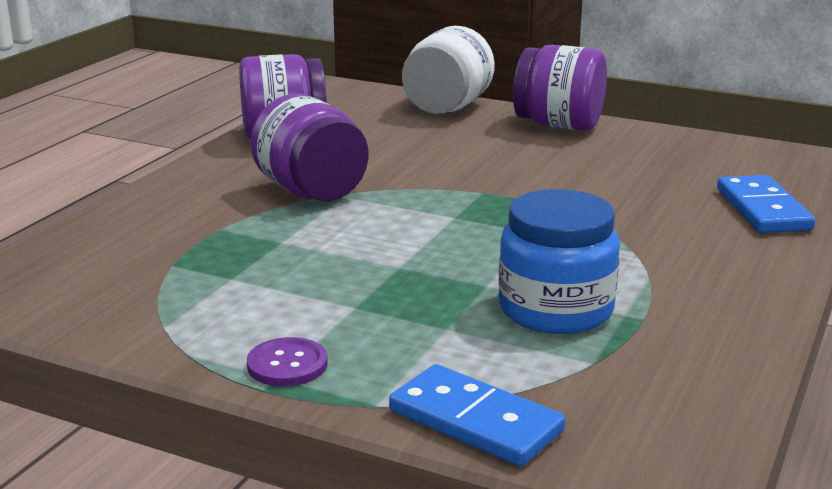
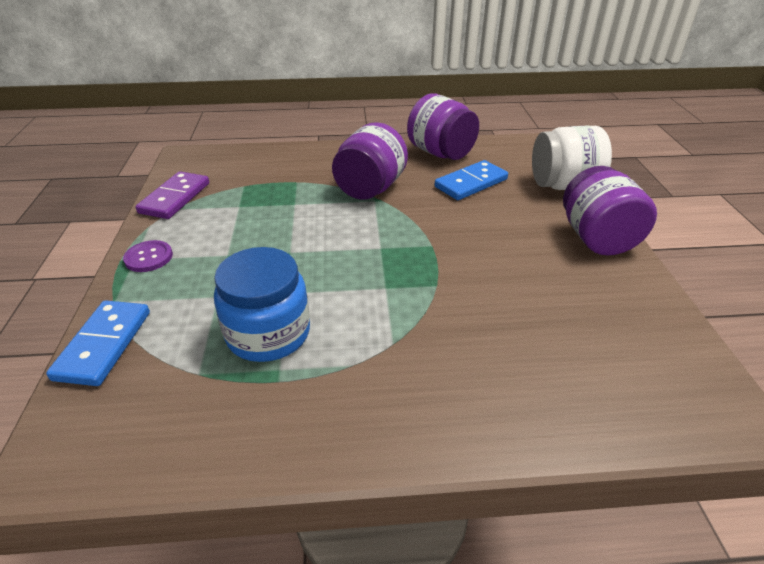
camera: 60 degrees right, 15 degrees up
(128, 322) = (175, 198): none -> purple domino
(763, 209) = (550, 401): blue domino -> blue domino (471, 183)

